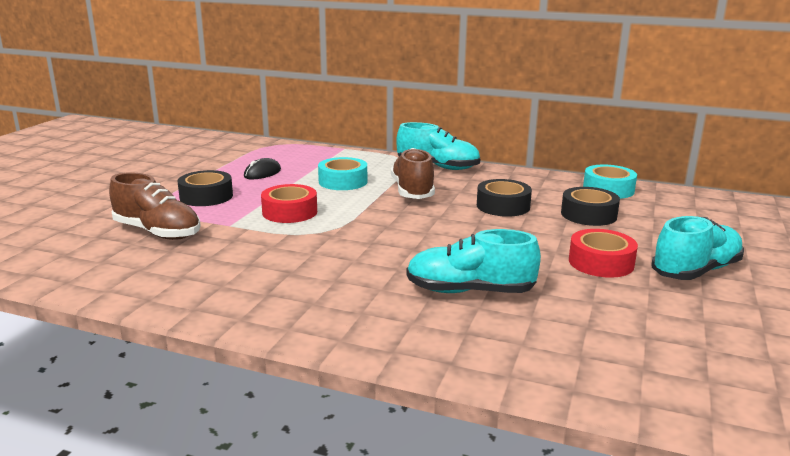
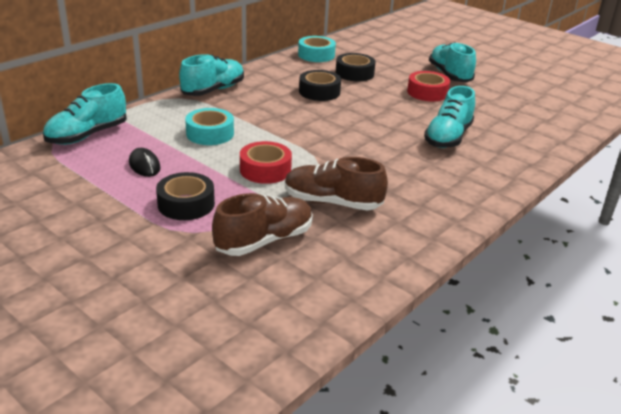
camera: 70 degrees left, 10 degrees up
(298, 149) = (87, 135): none -> turquoise shoe
(412, 191) = (261, 113): brown shoe -> brown shoe (332, 202)

